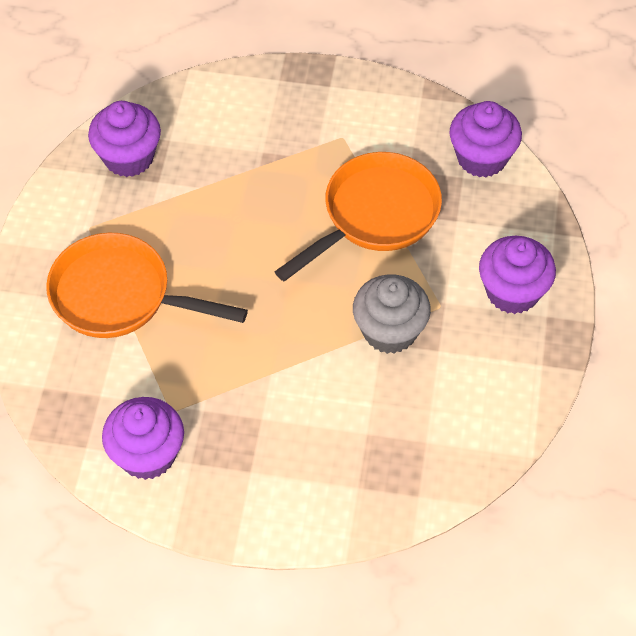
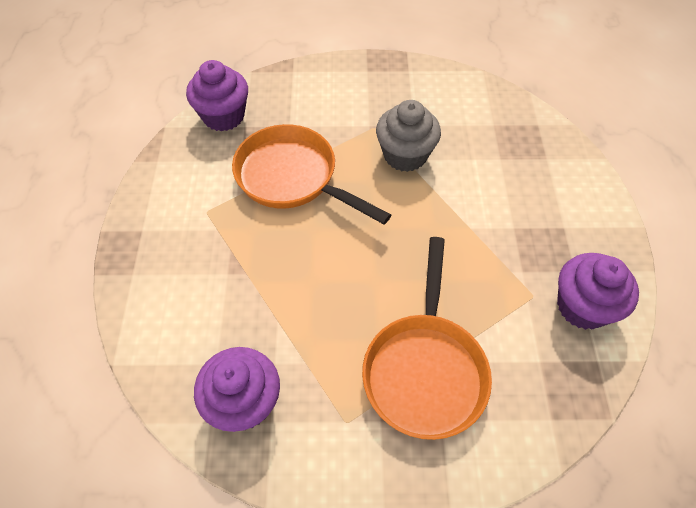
camera: 100 degrees left, 0 degrees up
(512, 292) = (351, 89): purple cupcake -> none

